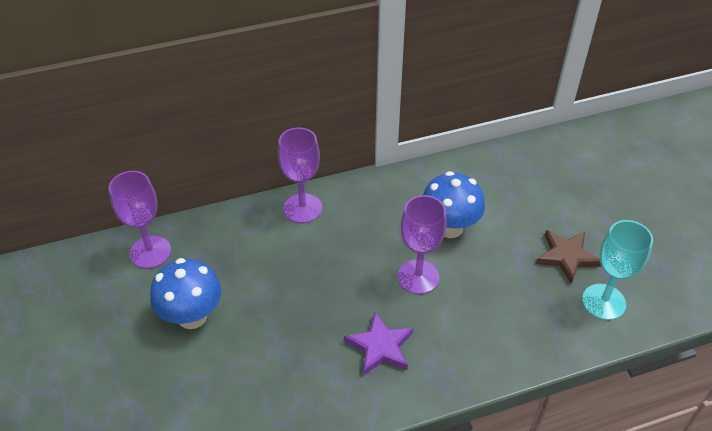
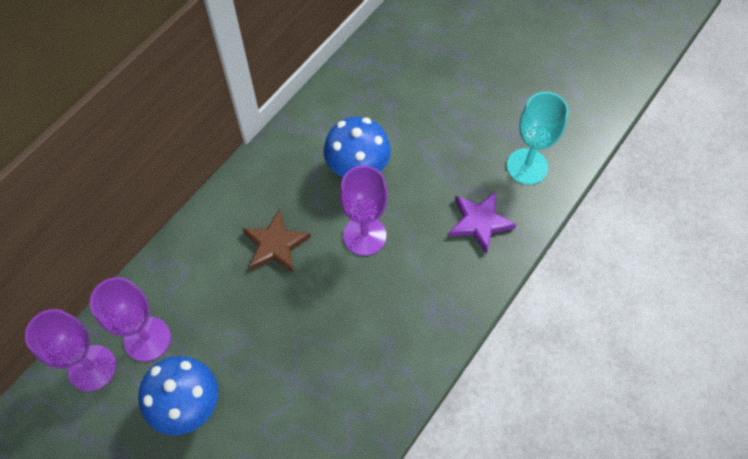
camera: 35 degrees left, 15 degrees up
(302, 208) = (209, 229): purple goblet -> purple goblet (147, 339)
(380, 347) = (379, 323): purple star -> purple star (479, 222)
(567, 257) = (473, 141): brown star -> brown star (275, 244)

